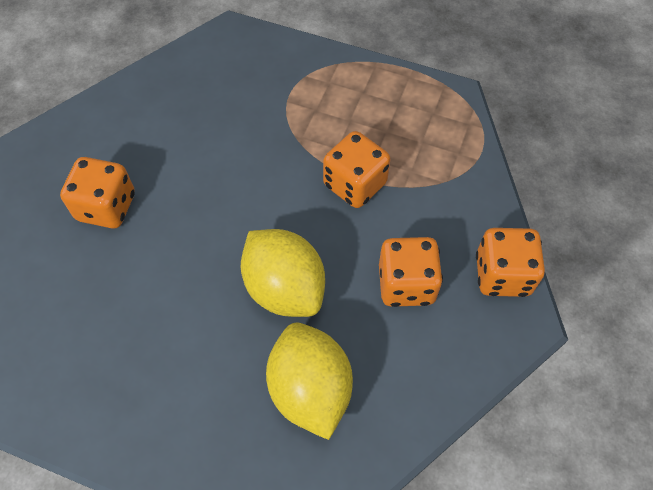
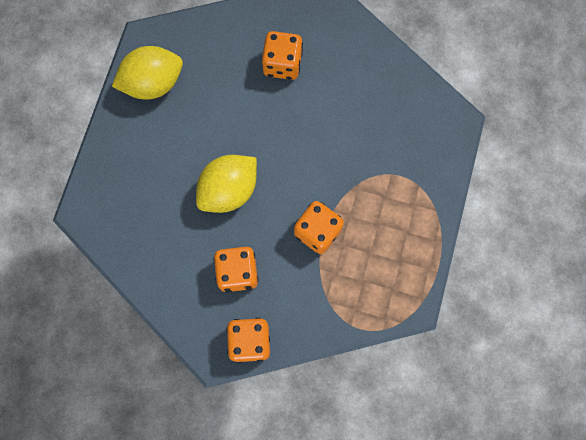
camera: 85 degrees right, 15 degrees up
(310, 389) = (159, 214): yellow lemon -> yellow lemon (153, 83)

